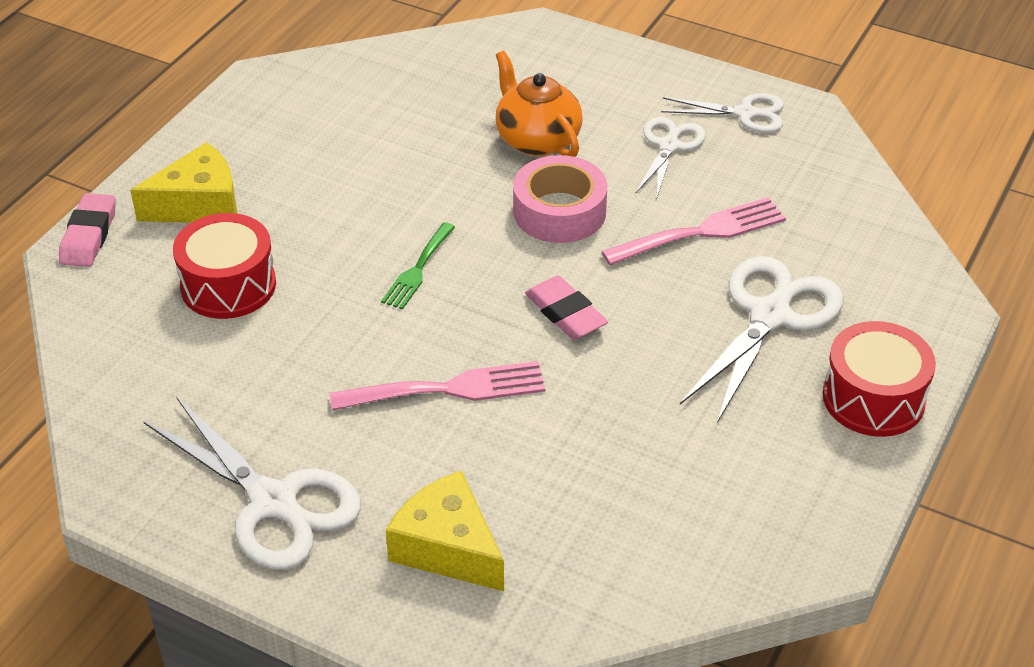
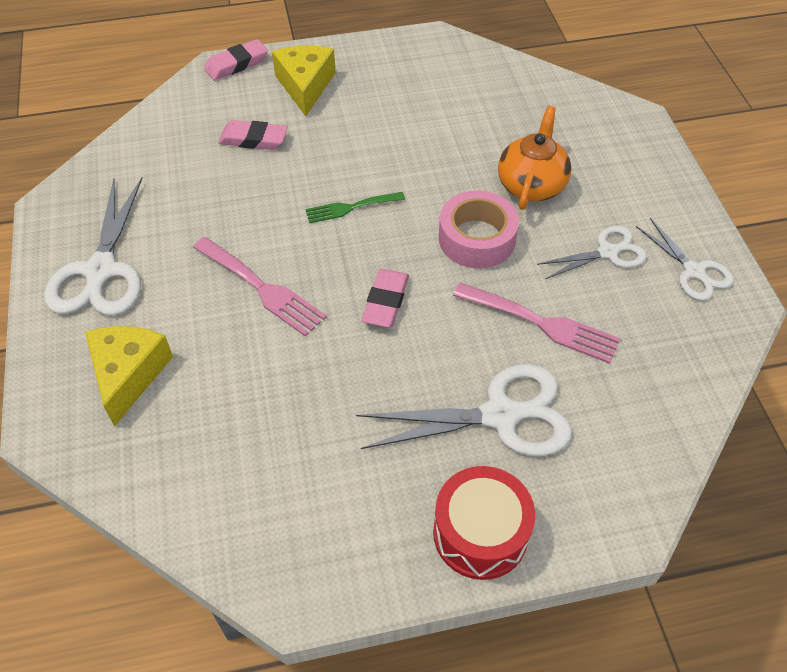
camera: 50 degrees right, 10 degrees up
(199, 204) = (305, 86): yellow cheese -> yellow cheese turned 120 degrees counterclockwise
(228, 285) = (253, 139): red drum -> pink eraser

